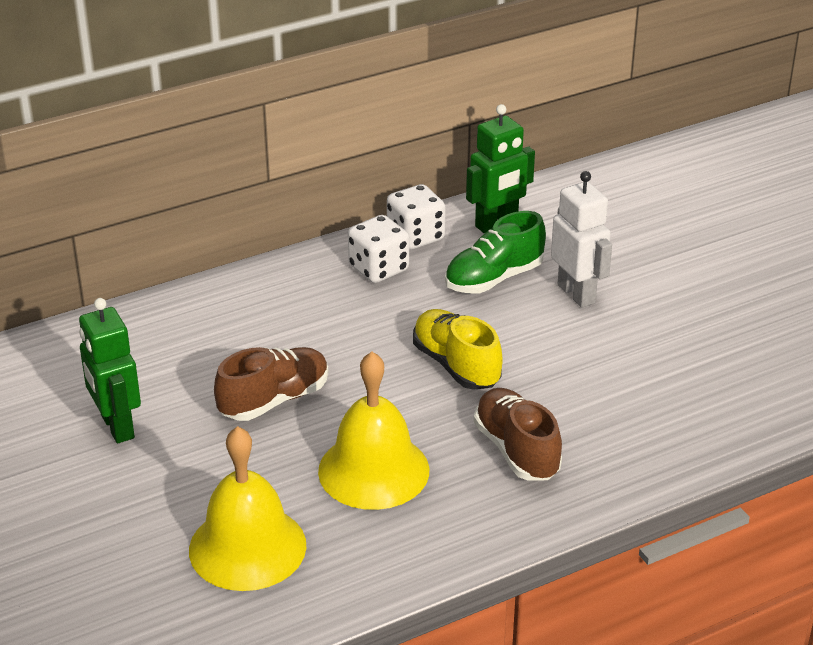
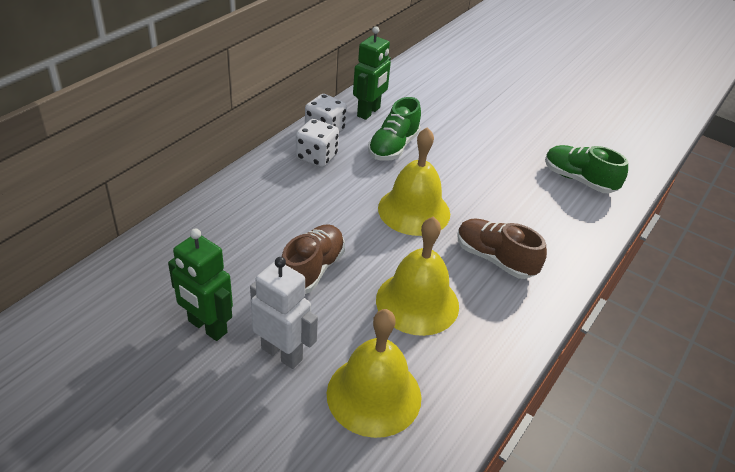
camera: 30 degrees left, 5 degrees up
(456, 365) = (414, 210): yellow shoe -> yellow bell
(577, 294) = (449, 145): white robot -> white robot (282, 353)
(735, 384) = (578, 180): none -> green shoe

